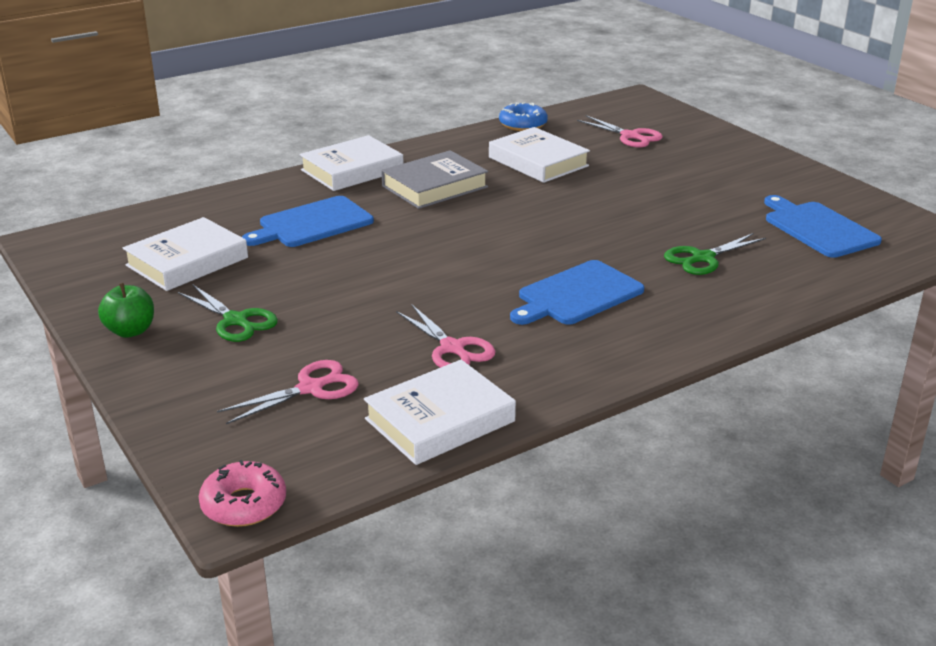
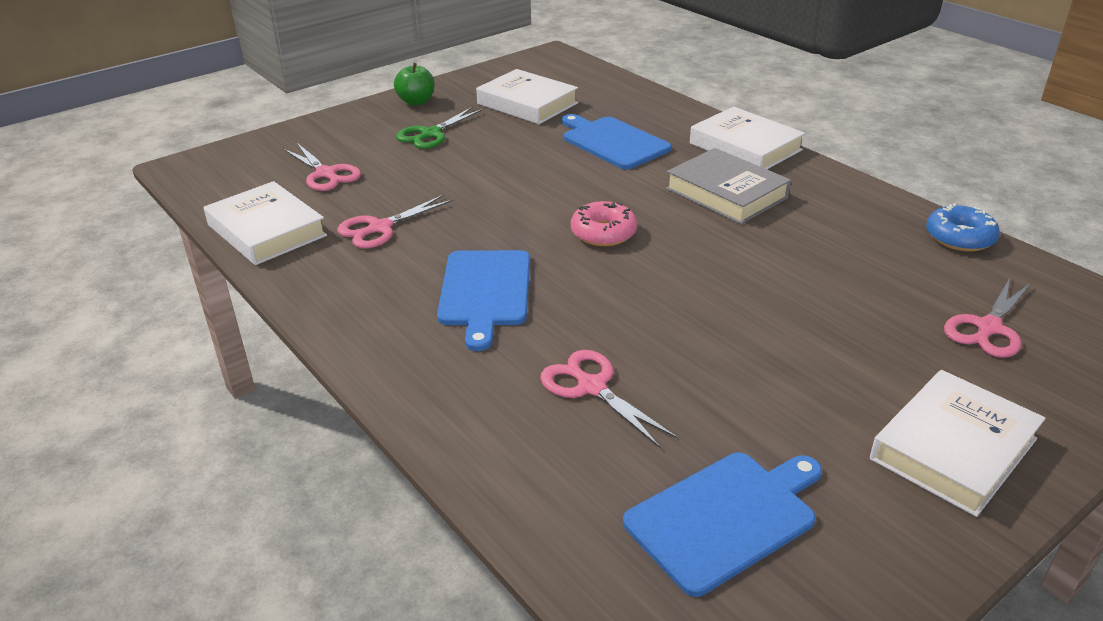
camera: 85 degrees right, 5 degrees up
(244, 504) = (188, 168): pink donut -> pink donut (603, 233)
(538, 162) = (838, 254): white book -> white book (953, 449)
(577, 294) = (485, 292): blue cutting board -> blue cutting board turned 135 degrees counterclockwise
(702, 258) = (591, 387): green scissors -> pink scissors

